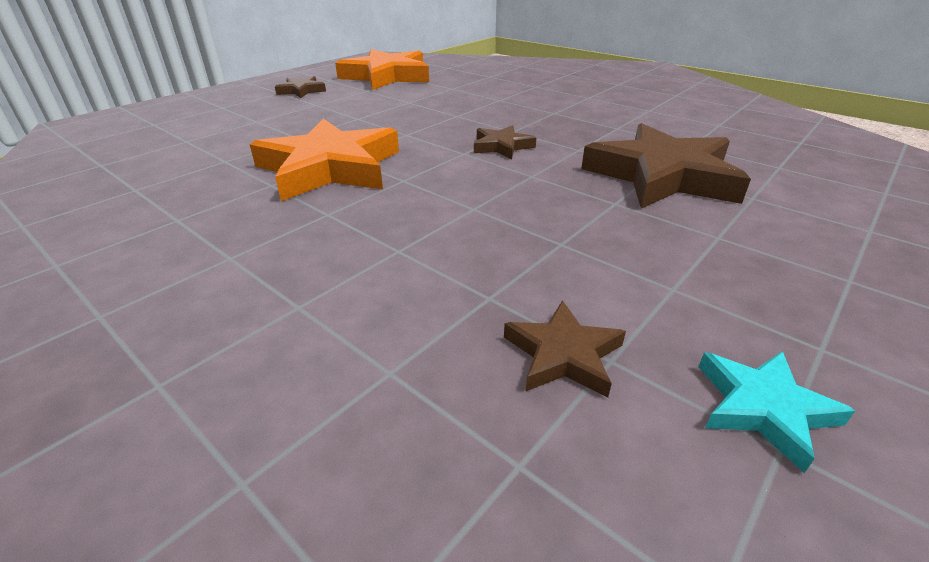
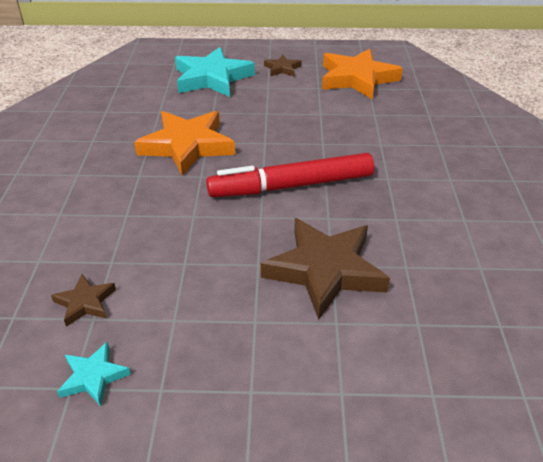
camera: 50 degrees right, 5 degrees up
(234, 118) = (212, 78): none -> turquoise star
(502, 146) = (291, 186): brown star -> red marker

